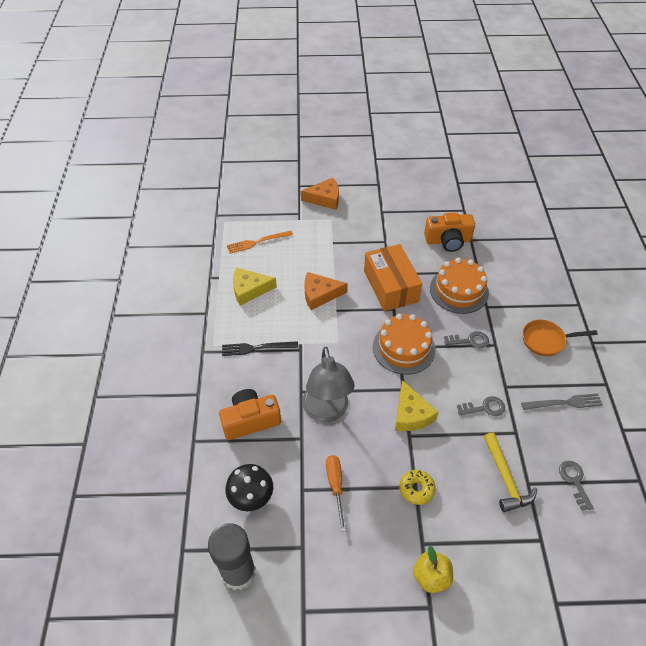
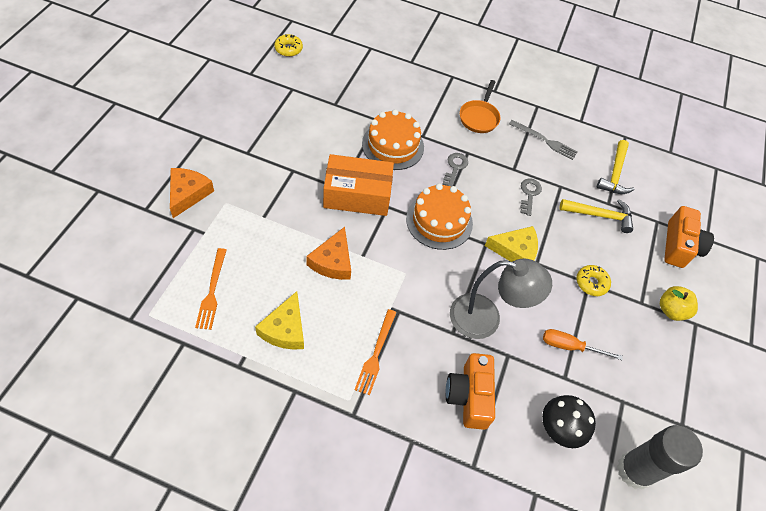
camera: 75 degrees left, 5 degrees up
(256, 348) = (376, 354): black fork -> orange fork
(448, 240) = (325, 121): orange camera -> orange camera (679, 246)
(503, 192) = (288, 49): none -> yellow donut
(564, 403) = (544, 140): grey fork -> grey fork turned 105 degrees clockwise
(574, 481) = (615, 174): grey key -> yellow hammer

